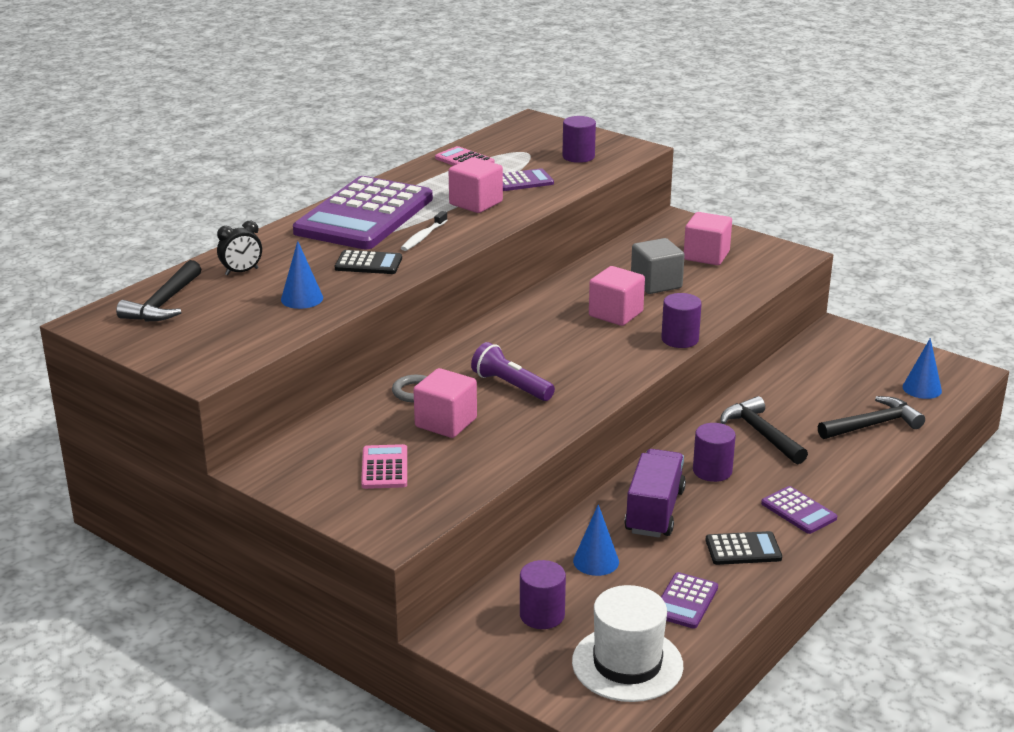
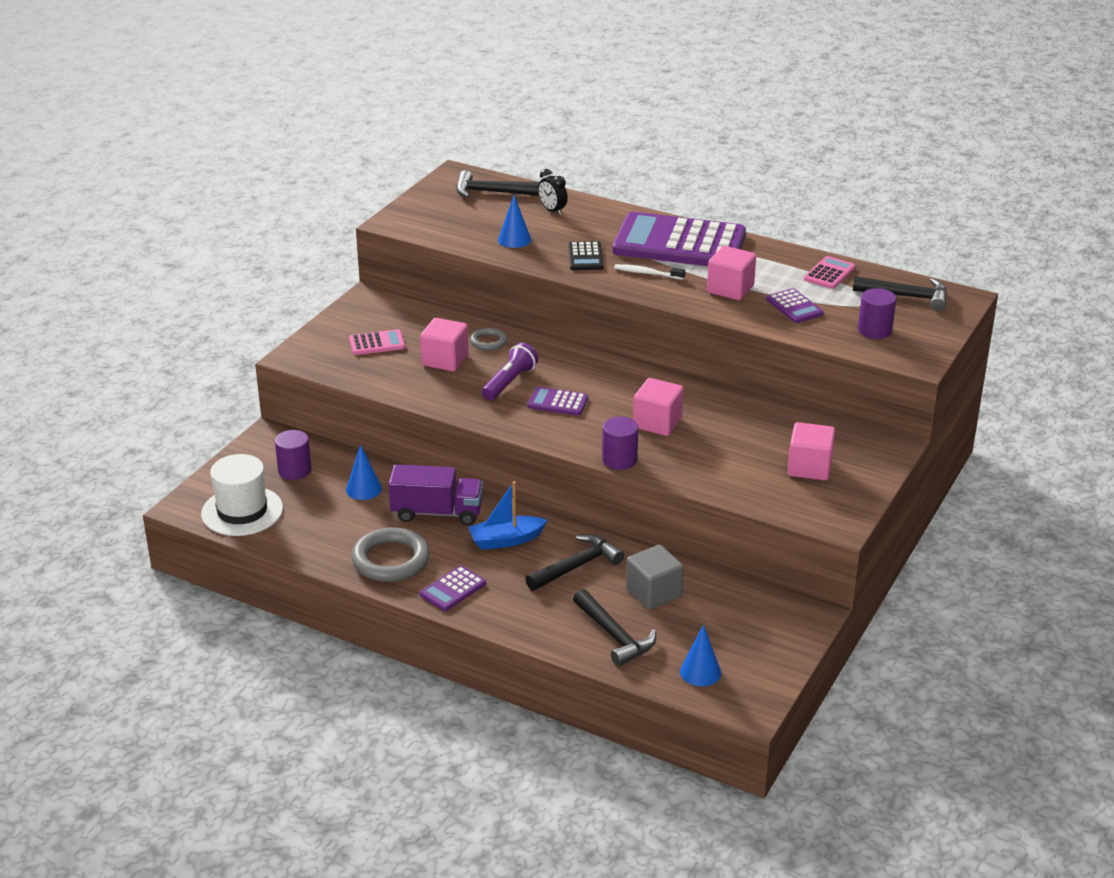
camera: 80 degrees right, 5 degrees up
(522, 138) = (907, 296): none -> black hammer
(656, 283) = (730, 441): grey cube -> grey cube (653, 593)
(685, 601) = (317, 534): purple calculator -> purple calculator (558, 402)
(712, 471) = (506, 540): purple cylinder -> blue boat
(743, 549) = (391, 560): black calculator -> grey ring

